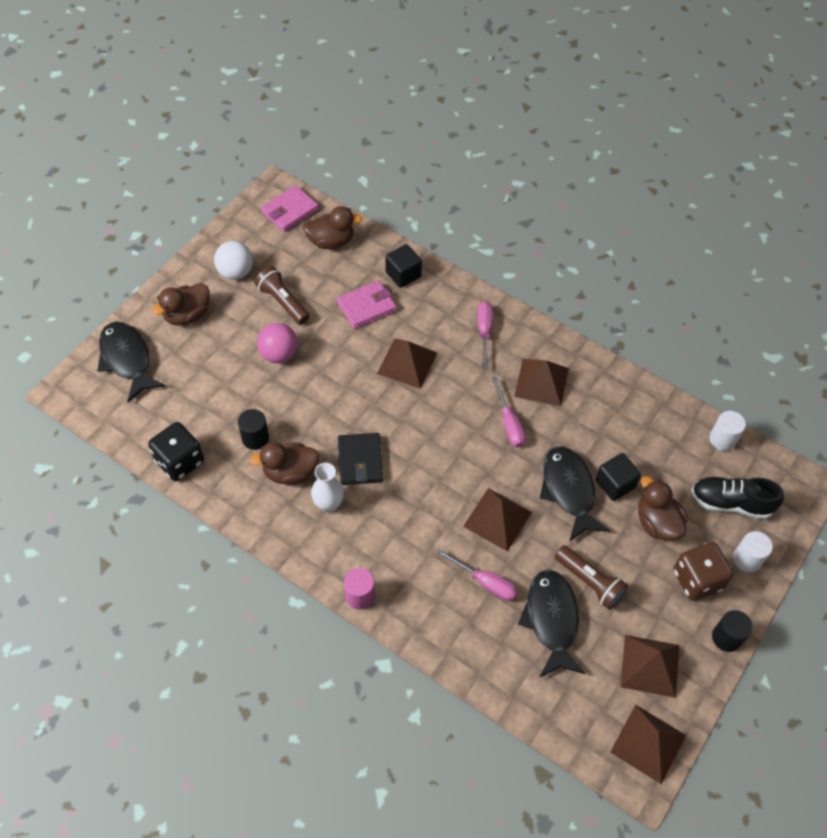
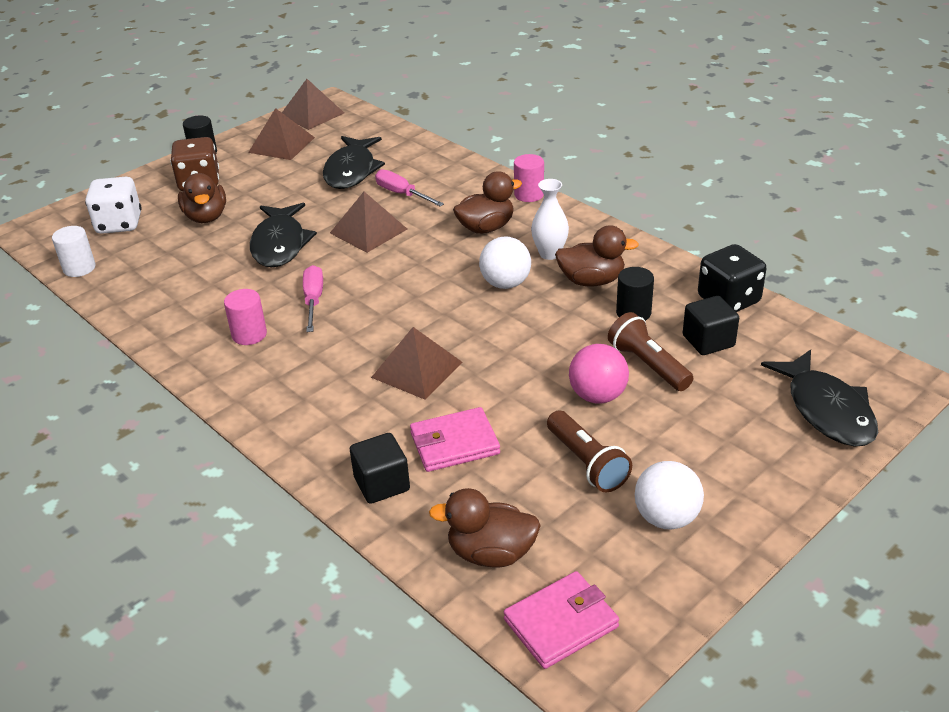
camera: 165 degrees left, 20 degrees down
(187, 315) = (743, 459): brown duck -> brown duck (486, 228)
(360, 461) = (505, 283): black wallet -> white ball
(484, 331) = (293, 395): pink screwdriver -> none
(541, 382) = (249, 335): brown pyramid -> pink cylinder
(590, 582) = (301, 188): brown flashlight -> brown flashlight (648, 365)
(615, 484) = (227, 245): black cube -> black cube (708, 341)
(731, 503) = (119, 224): black shoe -> white dice
(746, 559) = (141, 190): white cylinder -> none

